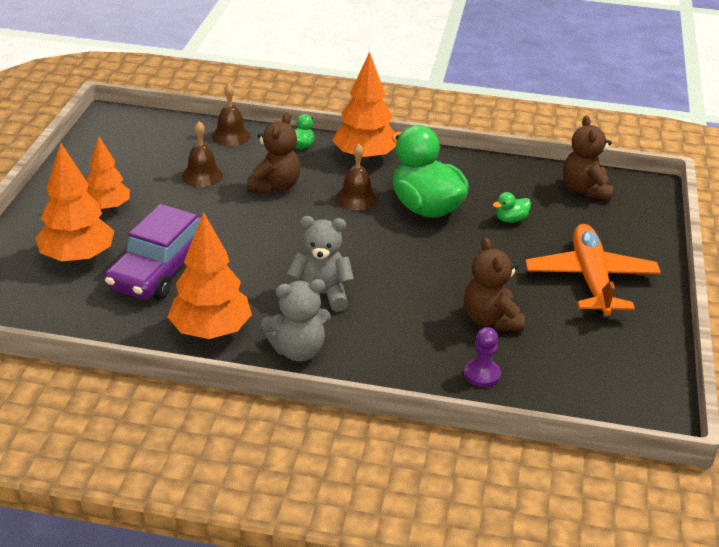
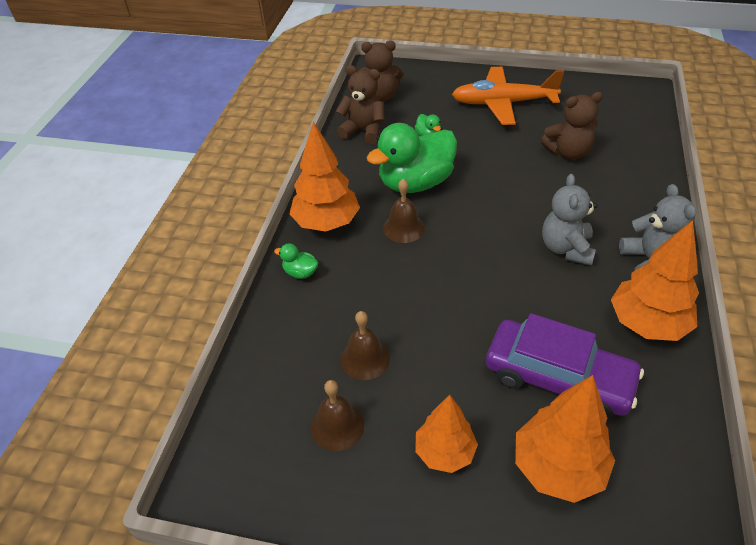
camera: 85 degrees left, 10 degrees up
(231, 136) = (273, 338): brown bell -> brown bell (337, 426)
(275, 186) = (385, 291): brown teddy bear -> brown teddy bear (363, 131)
(482, 374) = (635, 159): purple pawn -> none

